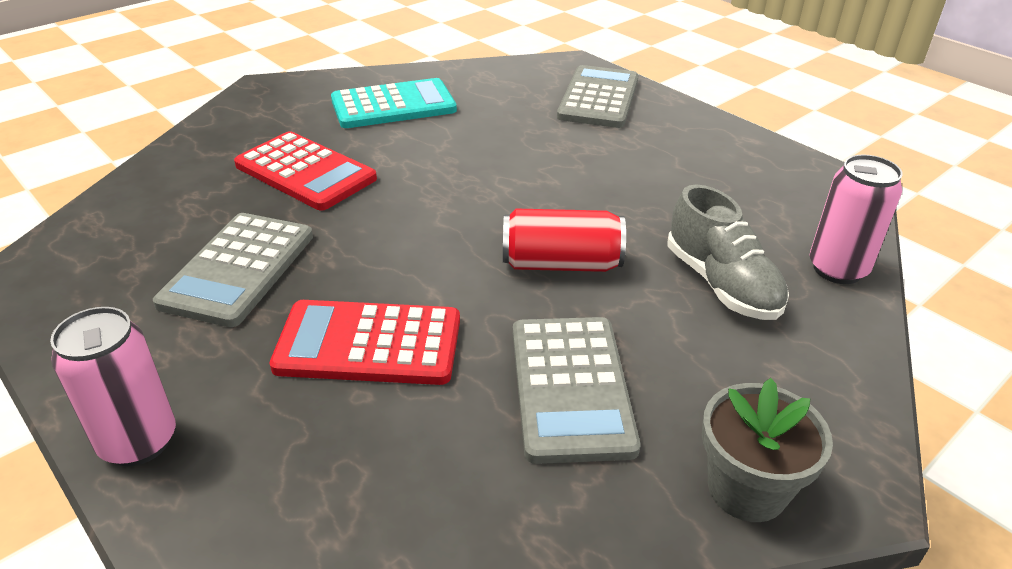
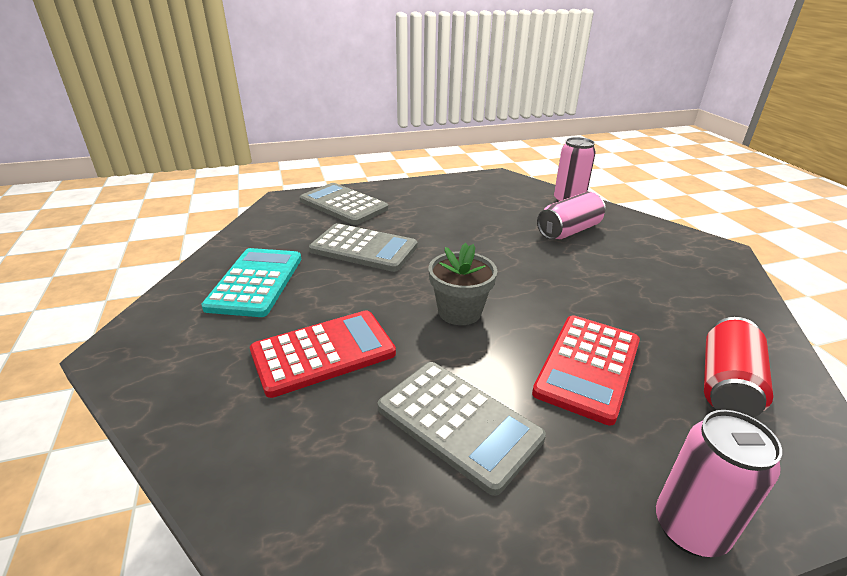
camera: 65 degrees left, 5 degrees down
(561, 264) = (528, 270): red can -> red can (727, 385)
(570, 388) = (647, 299): grey calculator -> grey calculator (364, 248)
(721, 284) = (568, 231): grey shoe -> pink can
(746, 489) = (725, 273): grey flower pot -> grey flower pot (459, 312)

